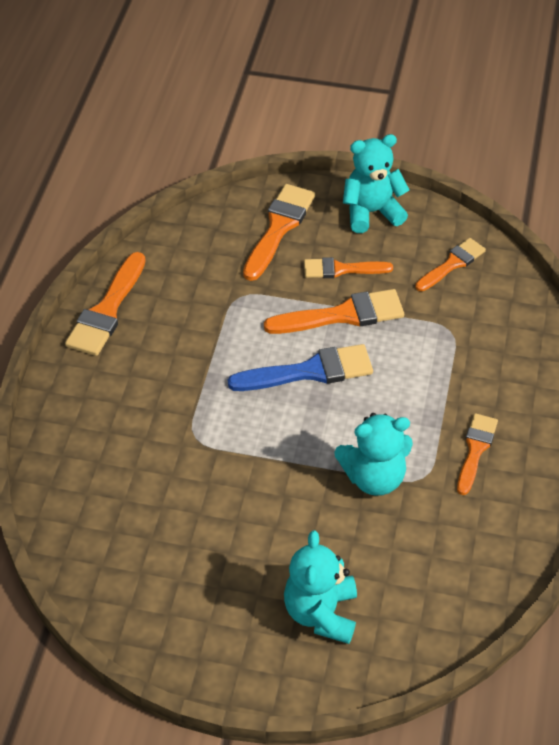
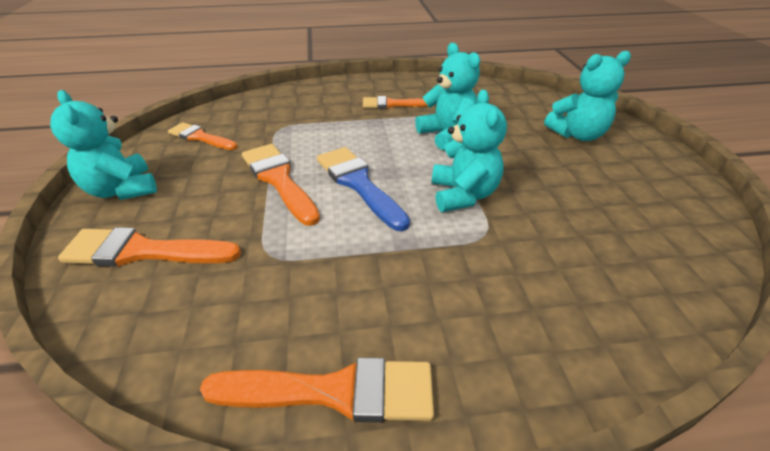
camera: 110 degrees left, 10 degrees down
(256, 445) = (463, 195): none -> turquoise teddy bear
(341, 269) = (213, 192): orange brush -> none

